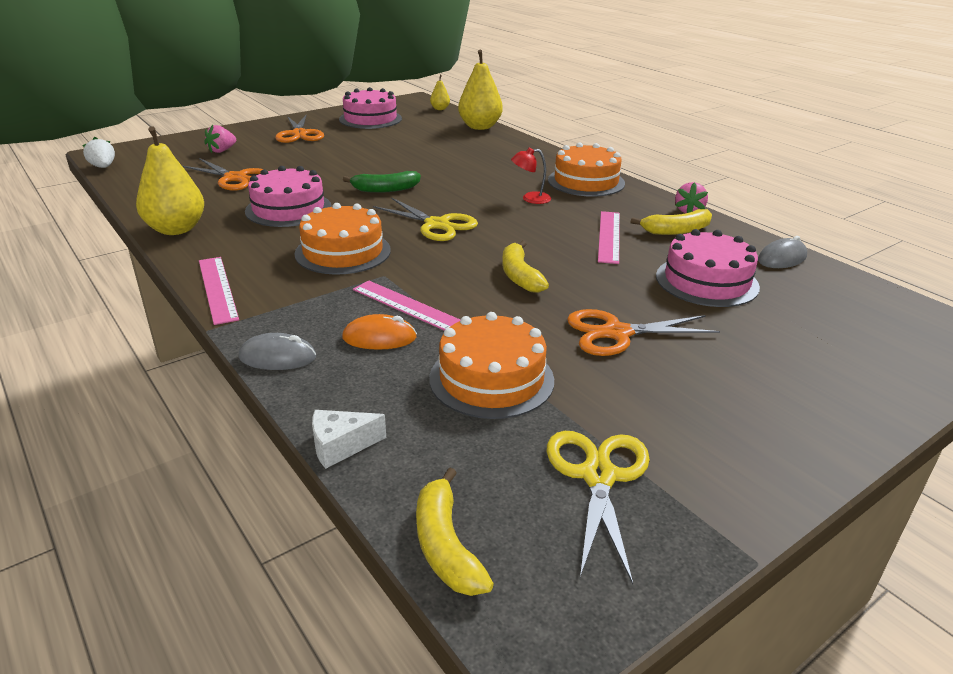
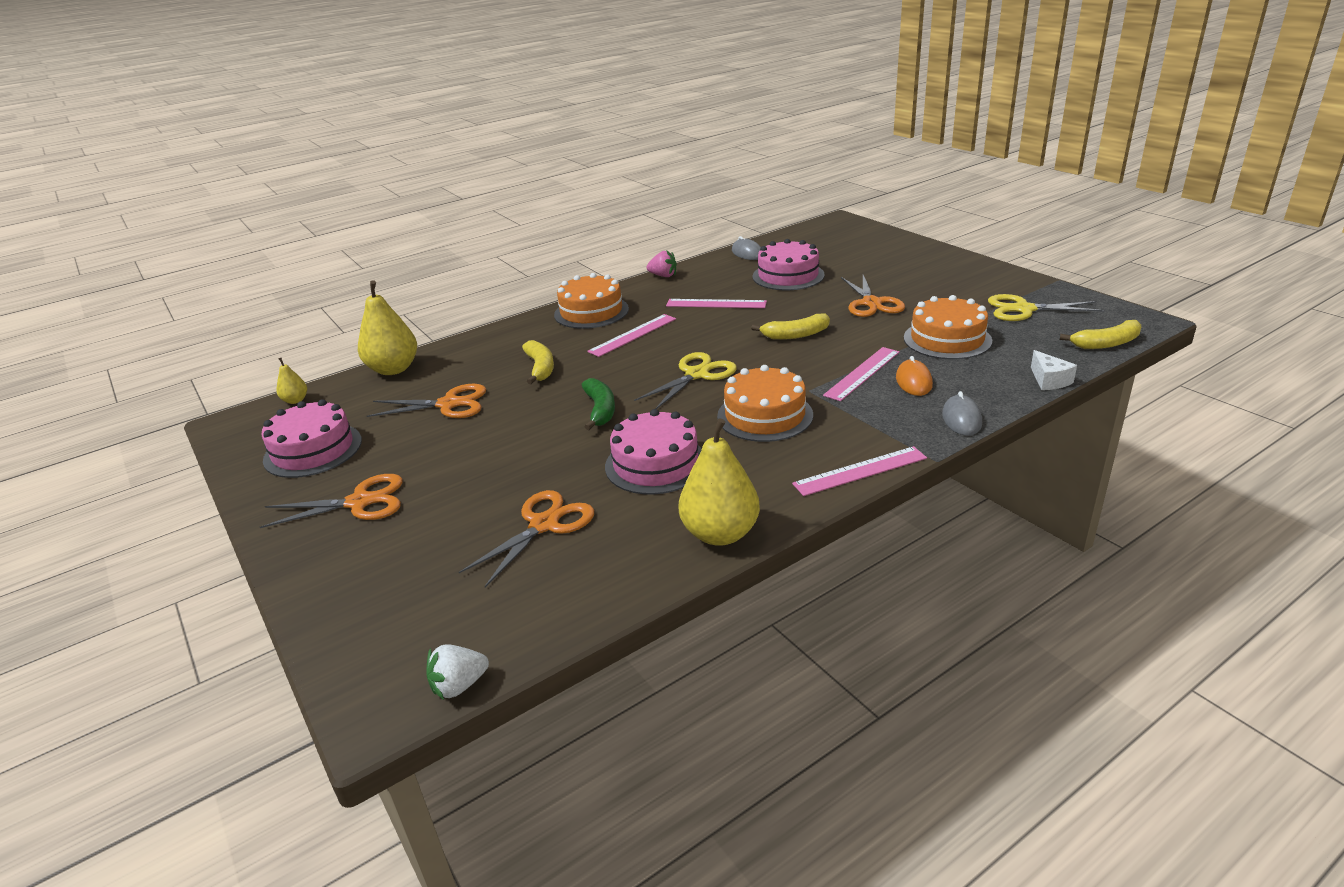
camera: 85 degrees left, 0 degrees up
(222, 151) = (414, 564): pink strawberry -> none
(417, 145) = (448, 404): none -> orange scissors
(530, 199) = (633, 335): red lamp -> pink ruler
(676, 231) = (703, 281): yellow banana -> yellow banana (540, 368)

